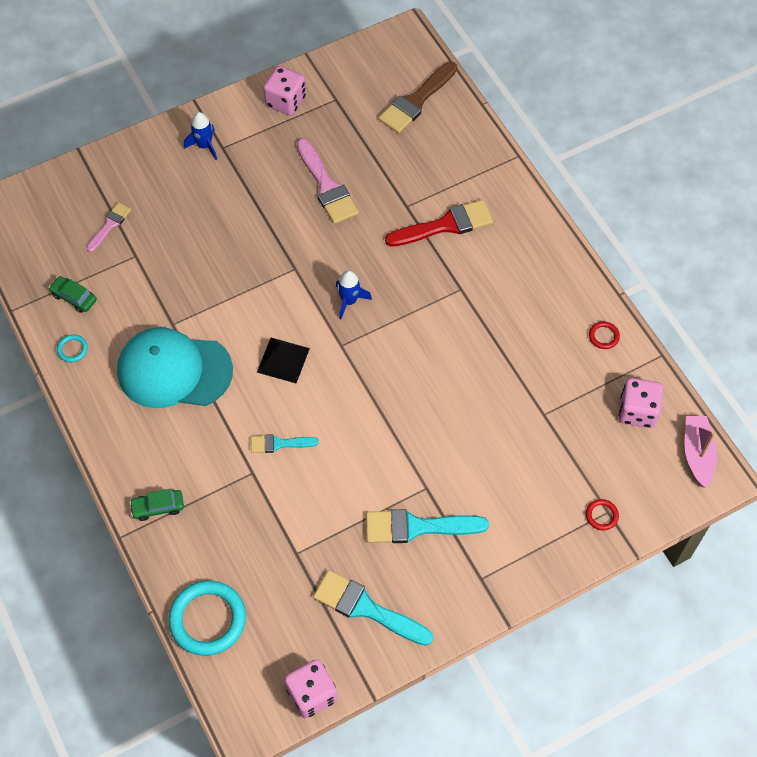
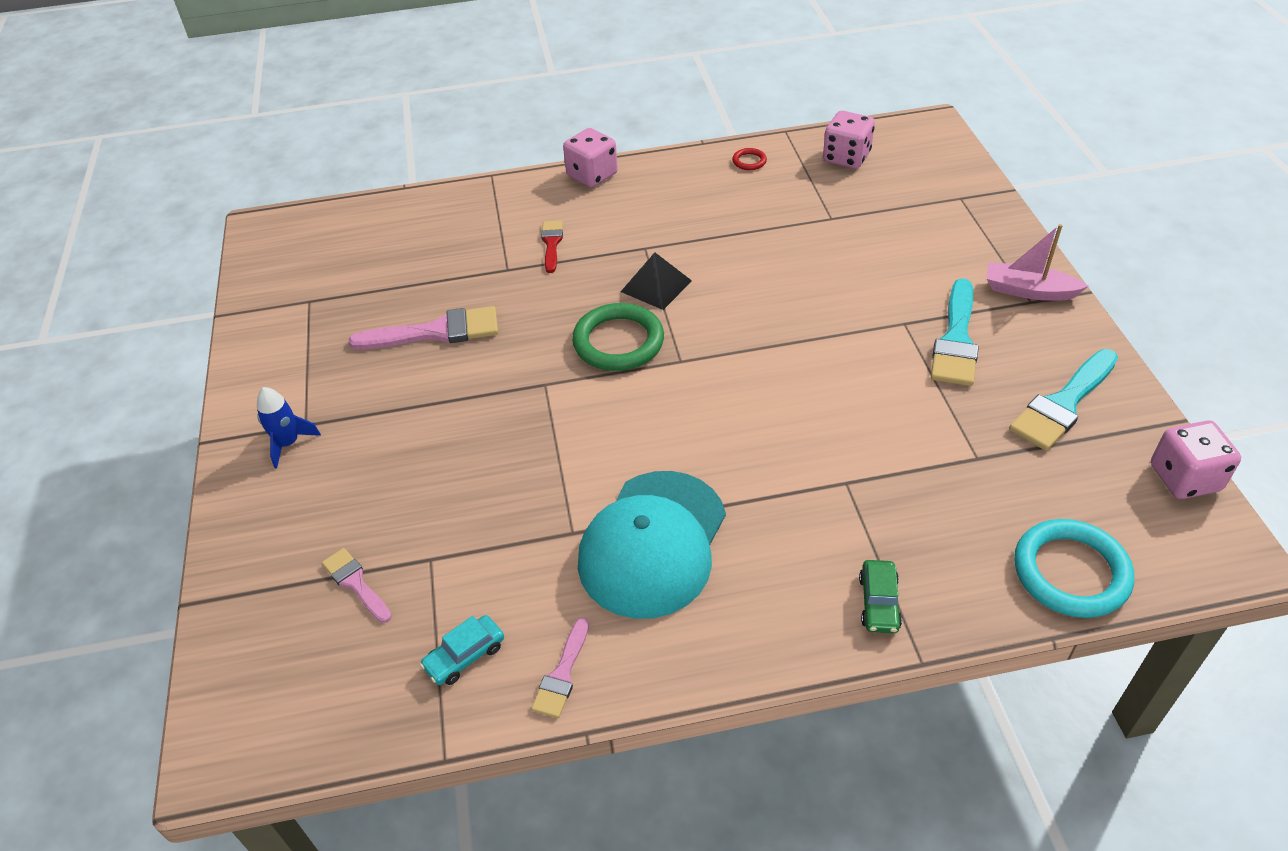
camera: 70 degrees left, 15 degrees down
(72, 349) = (562, 674): turquoise ring -> pink brush
(74, 297) = (465, 656): green car -> turquoise car
(279, 444) = (808, 446): turquoise brush -> none
(283, 360) = (680, 420): black pyramid -> black pyramid (656, 286)
(286, 101) = (277, 347): pink dice -> pink dice (592, 175)
(349, 301) = (618, 342): blue rocket -> green ring
(416, 101) = (363, 235): brown brush -> none
(445, 225) = (551, 243): red brush -> red brush, size x0.57
(601, 515) = (964, 202): red ring -> none
(697, 454) = (905, 132): pink boat -> pink boat (1028, 291)

